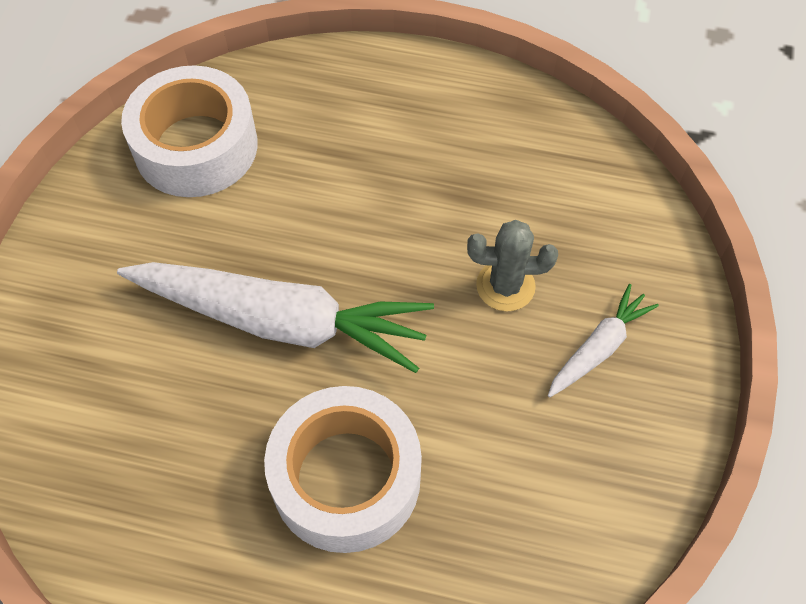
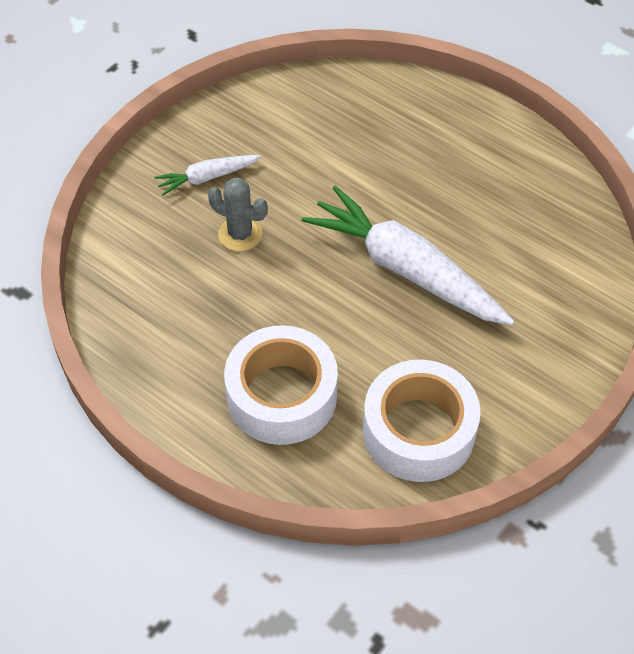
camera: 155 degrees left, 5 degrees down
(346, 478) = (404, 169): white tape -> white tape (282, 395)

